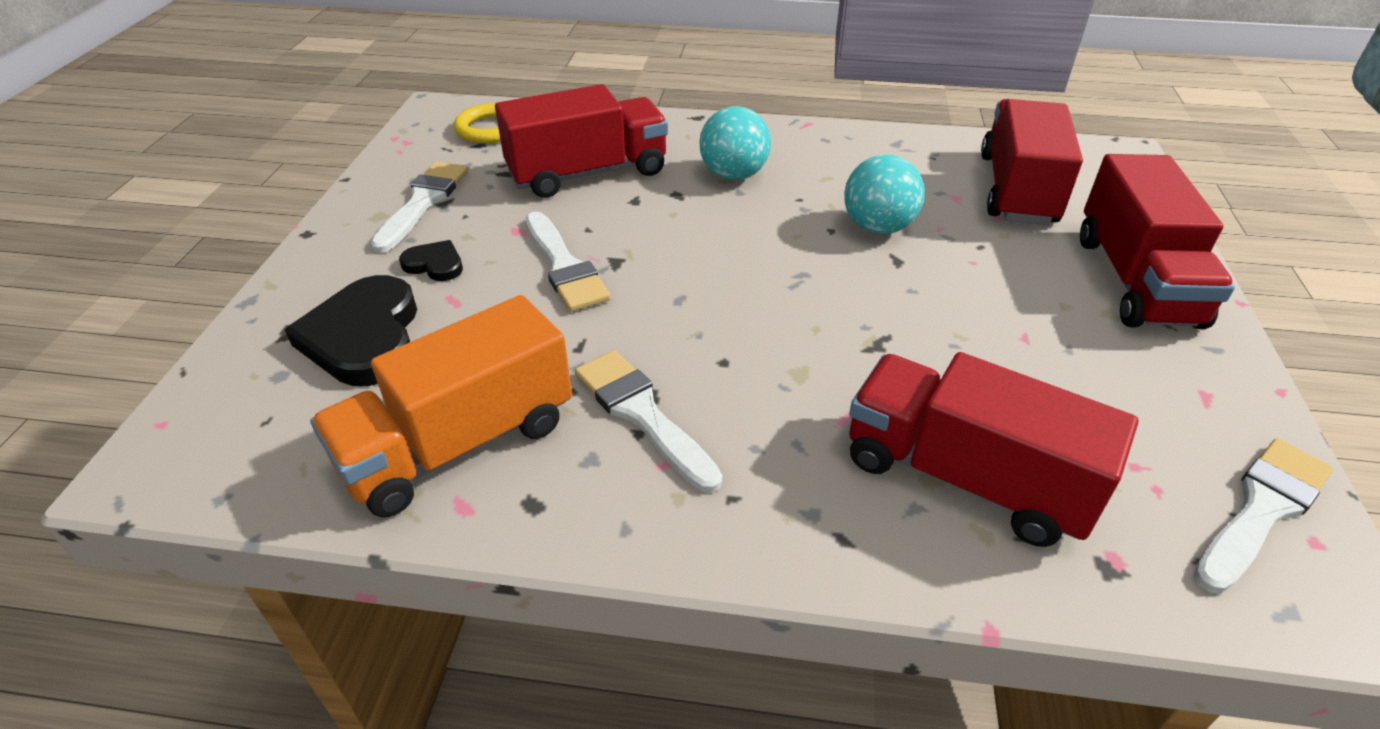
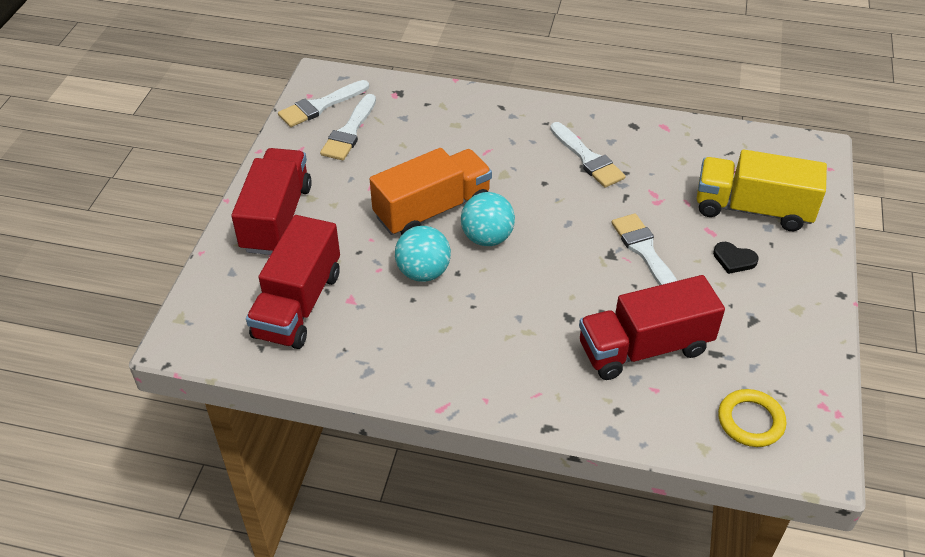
camera: 175 degrees left, 5 degrees up
(364, 337) = (752, 209): black heart -> yellow truck
(423, 202) = (769, 321): white brush -> white brush (349, 132)
(459, 443) = (675, 151): orange truck -> orange truck (432, 210)
(733, 175) = (521, 337): turquoise ball -> turquoise ball (487, 238)
(965, 477) = (440, 124): red truck -> none

